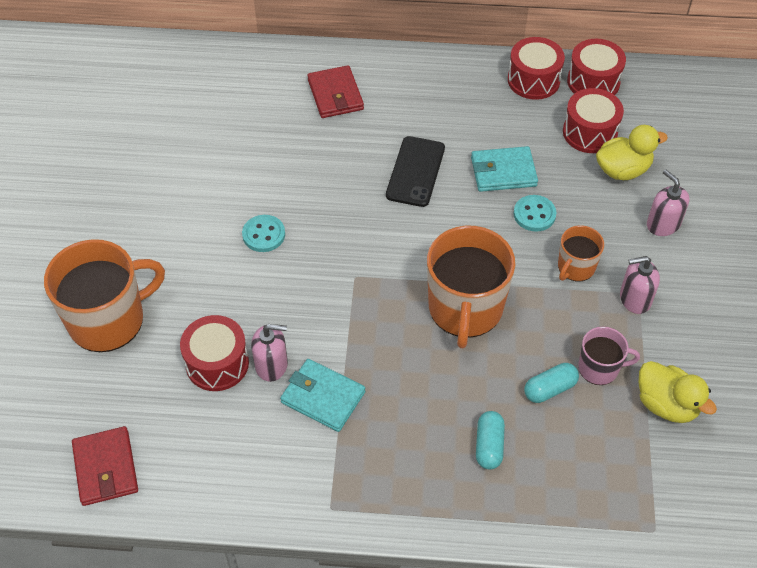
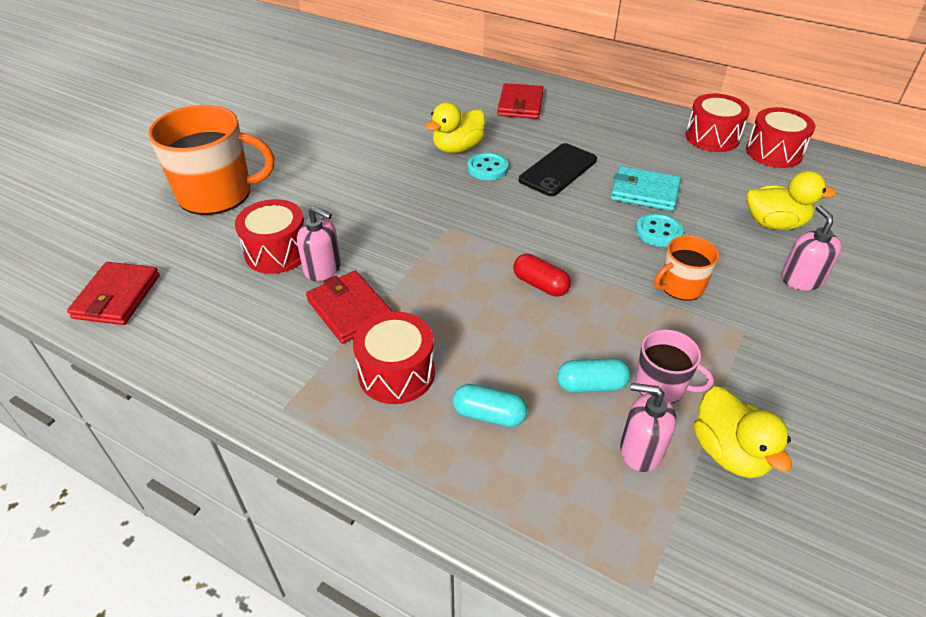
camera: 25 degrees right, 10 degrees down
(264, 235) = (390, 175): turquoise button -> turquoise button (487, 168)
(307, 176) = (457, 148): none -> yellow duck
(323, 397) = (349, 310): turquoise wallet -> red wallet
(465, 309) = (540, 285): orange mug -> red capsule
(489, 446) = (489, 415): turquoise capsule -> turquoise capsule turned 75 degrees clockwise
(590, 132) = (751, 187): red drum -> red drum (396, 373)
(634, 299) = (736, 334): pink soap dispenser -> pink soap dispenser (641, 450)

